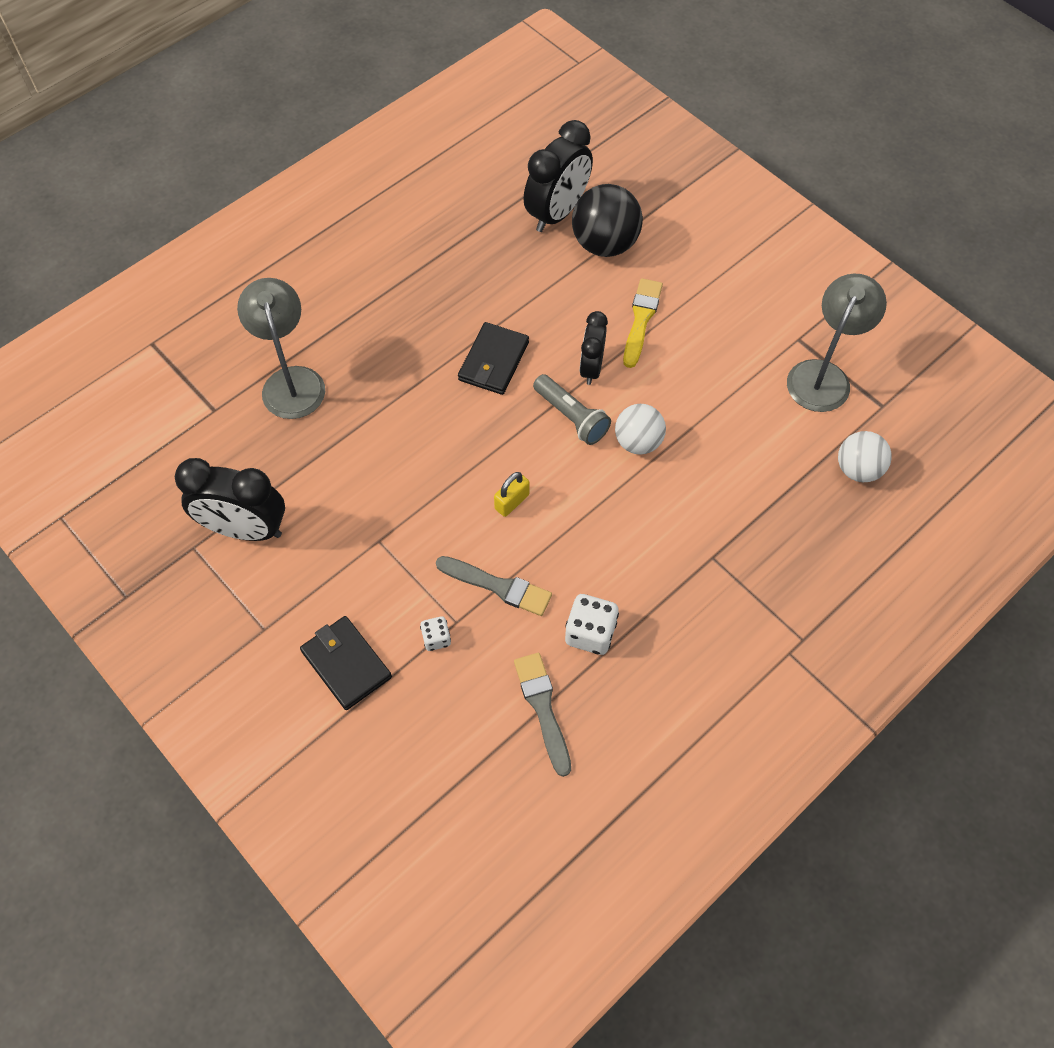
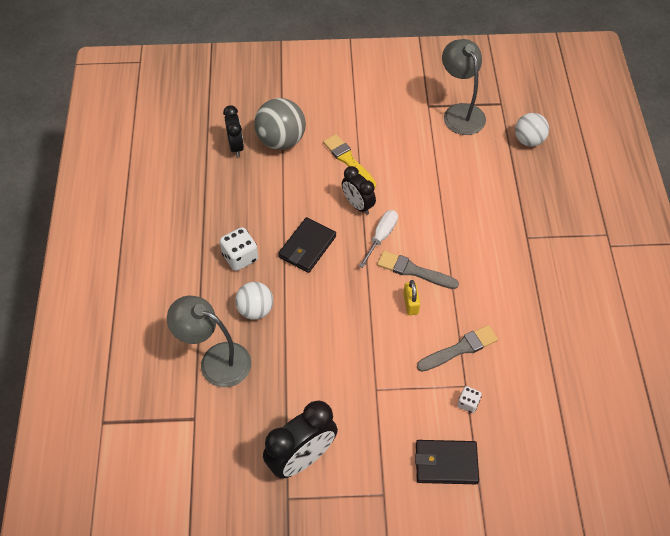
camera: 50 degrees left, 5 degrees down
(493, 361) = (307, 247): black wallet -> black wallet turned 60 degrees clockwise
(543, 708) = (555, 380): grey brush -> grey brush (414, 271)
(557, 213) = (236, 146): black clock -> black clock, size x0.62
(571, 417) = (381, 237): grey flashlight -> white screwdriver
(590, 633) = (526, 325): white dice -> white dice (240, 257)
(605, 244) = (281, 140): black ball -> grey ball
(638, 442) = (426, 218): white ball -> white ball (255, 310)

